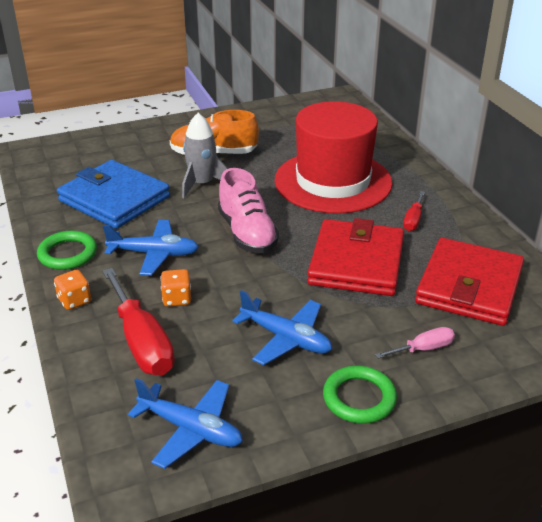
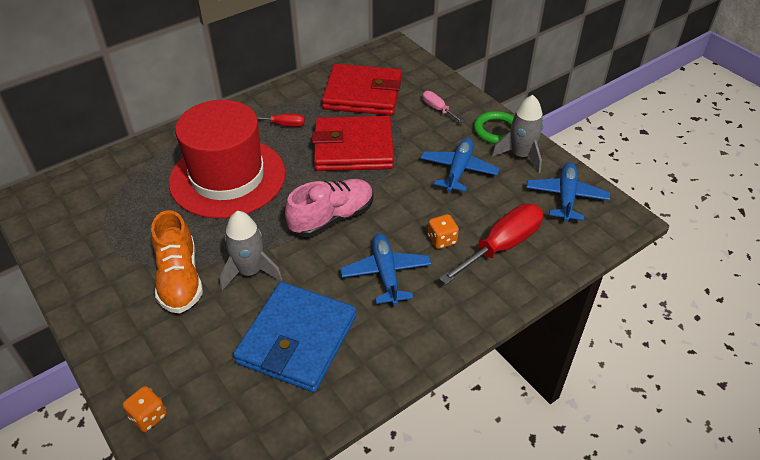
camera: 105 degrees left, 10 degrees up
(67, 254) = (410, 342): green ring -> none
(74, 301) = (475, 308): orange dice -> orange dice (148, 416)
(294, 408) = (521, 156): none -> grey rocket

